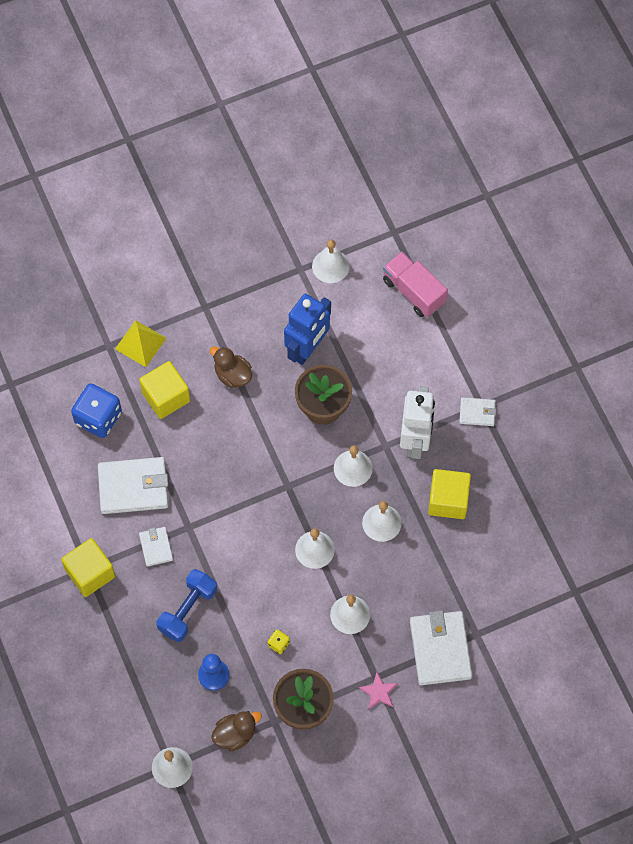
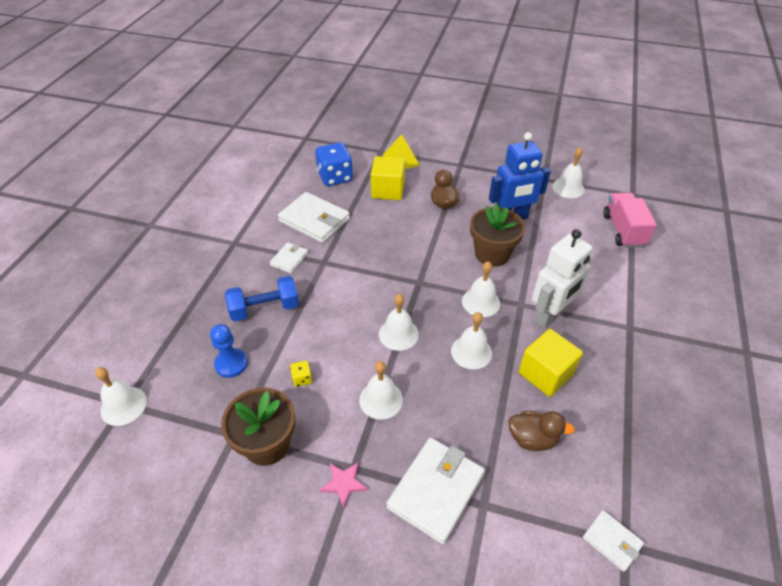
camera: 40 degrees right, 20 degrees down
(90, 573) = (232, 246): yellow cube -> none
(235, 734) = (195, 420): brown duck -> brown duck (532, 439)
(477, 412) = (622, 329): white wallet -> white wallet (612, 541)

